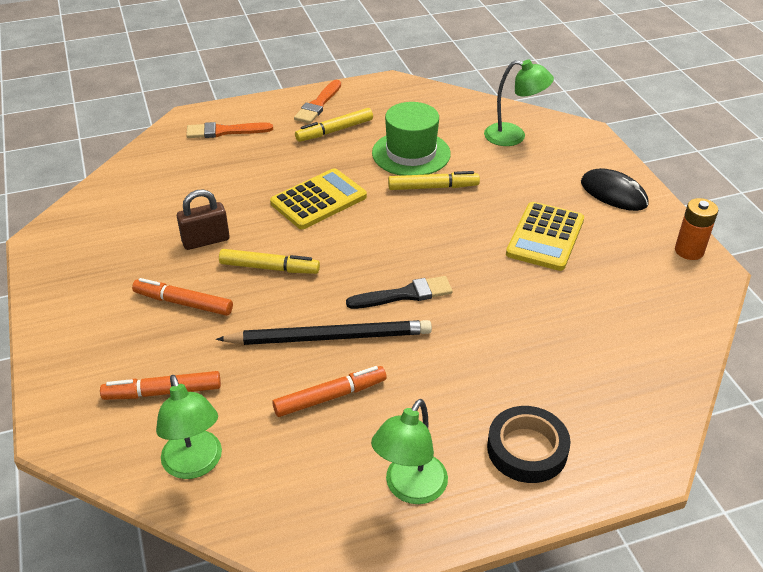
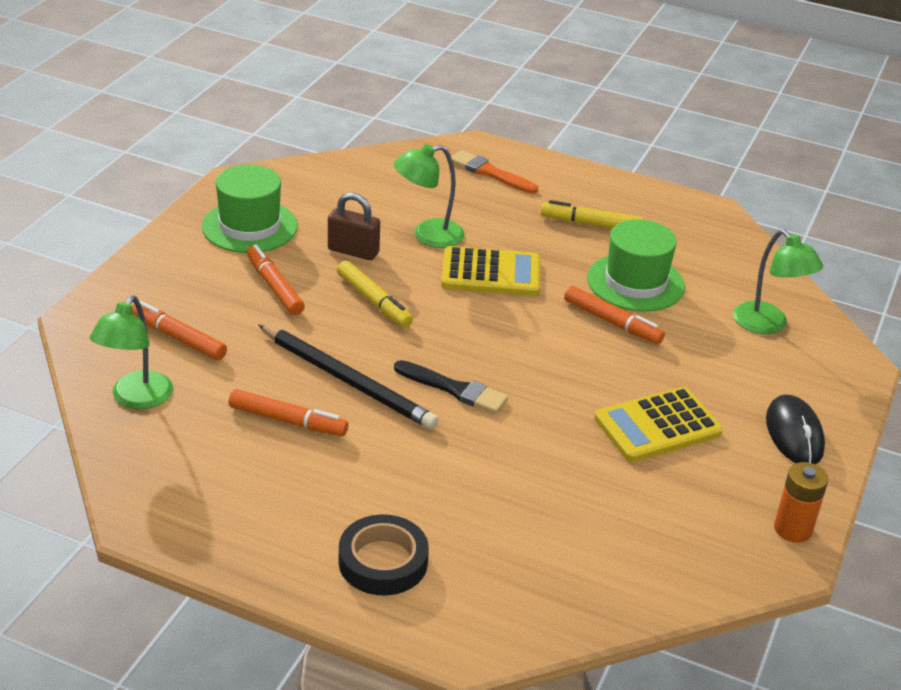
camera: 40 degrees right, 5 degrees down
(101, 269) = (249, 226): none -> green hat
(318, 104) = (609, 193): orange brush -> none
(410, 489) = (255, 520): green lamp -> green lamp (428, 235)
(433, 187) = (612, 322): yellow marker -> orange marker

